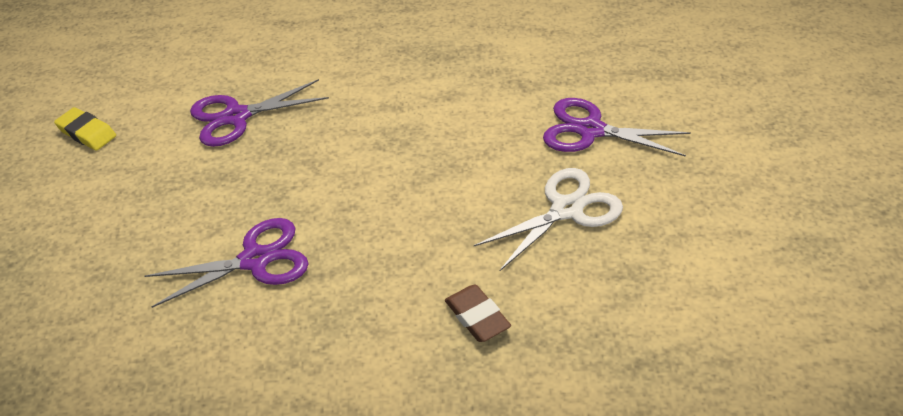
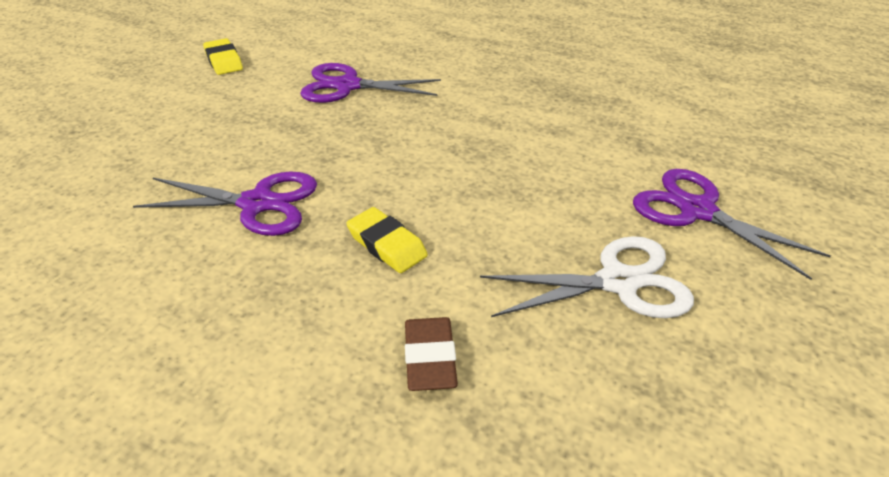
camera: 25 degrees right, 5 degrees down
(387, 250) = (386, 245): none -> yellow eraser

